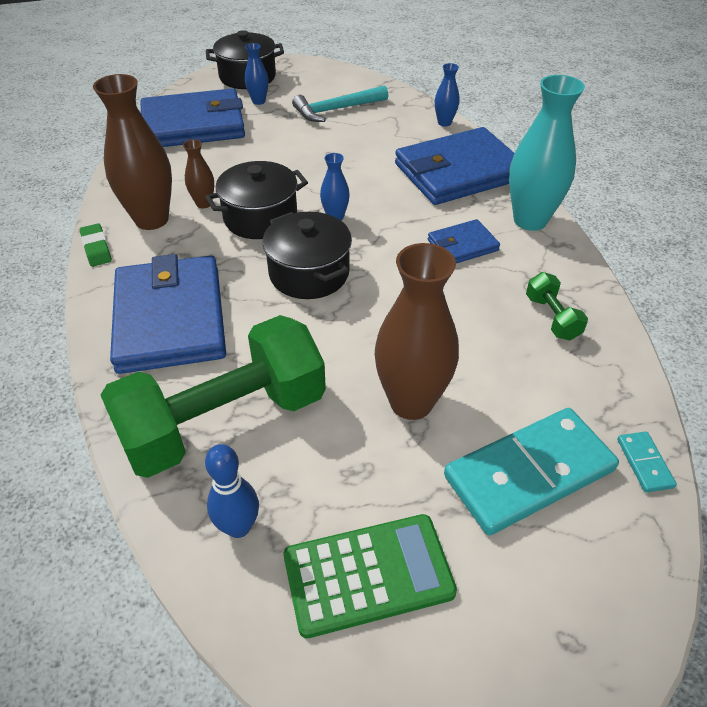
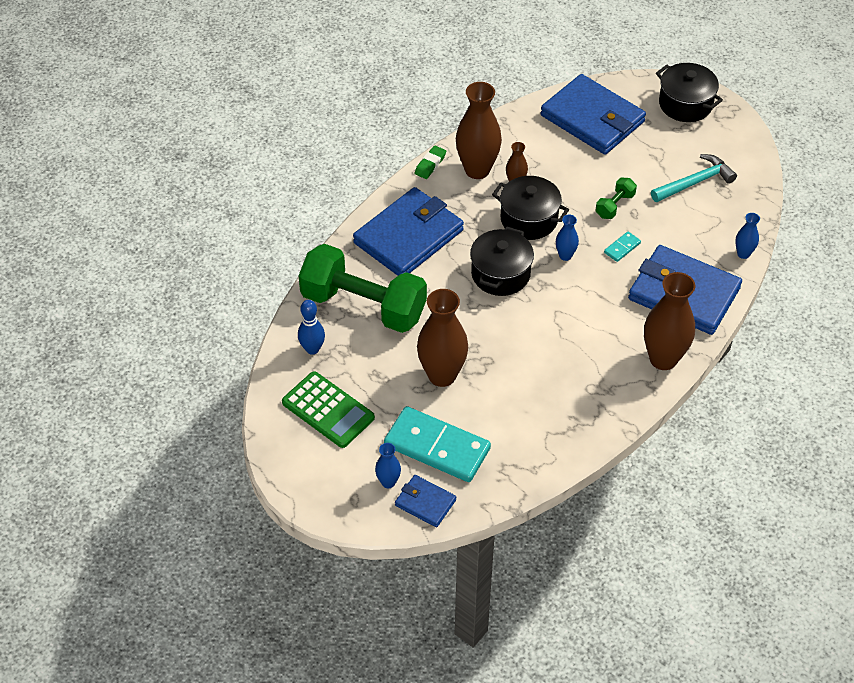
camera: 55 degrees right, 5 degrees up
(258, 101) = (659, 132): blue vase -> blue vase (388, 482)
(337, 110) = (694, 182): turquoise hammer -> turquoise hammer turned 120 degrees clockwise
(462, 245) = (599, 335): blue wallet -> blue wallet (425, 503)
(530, 220) = (663, 359): turquoise vase -> brown vase
(552, 317) = (569, 410): green dumbbell -> green dumbbell (615, 205)
(644, 463) = (486, 495): turquoise domino -> turquoise domino (622, 248)

